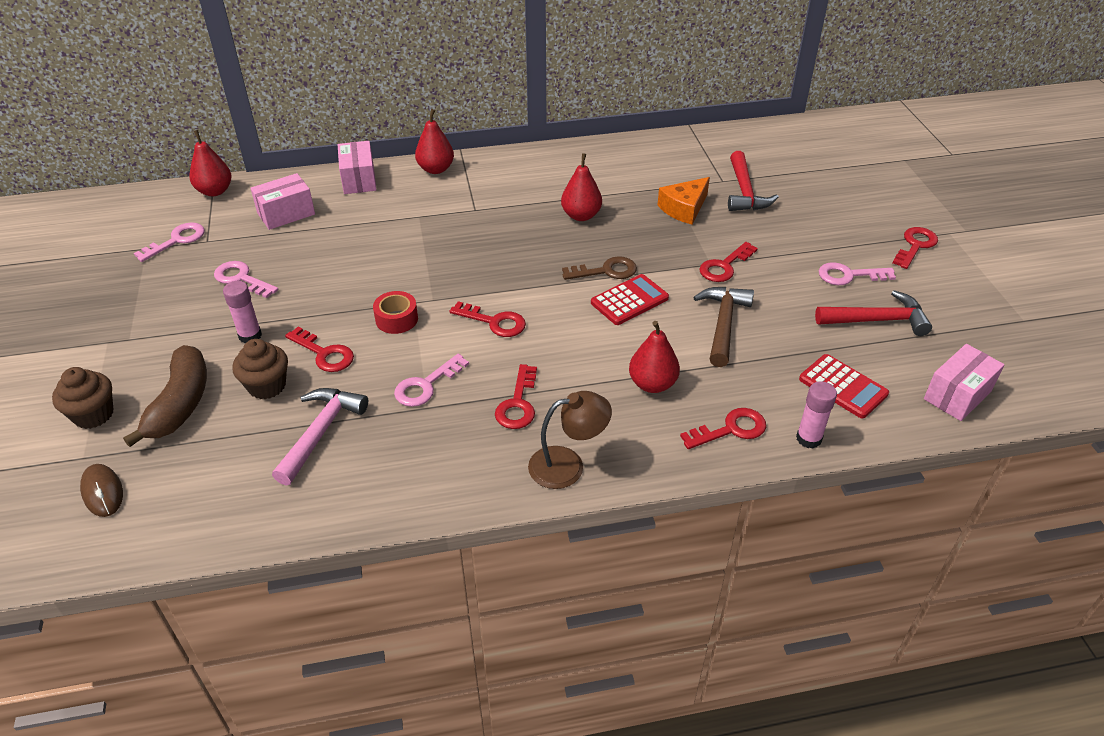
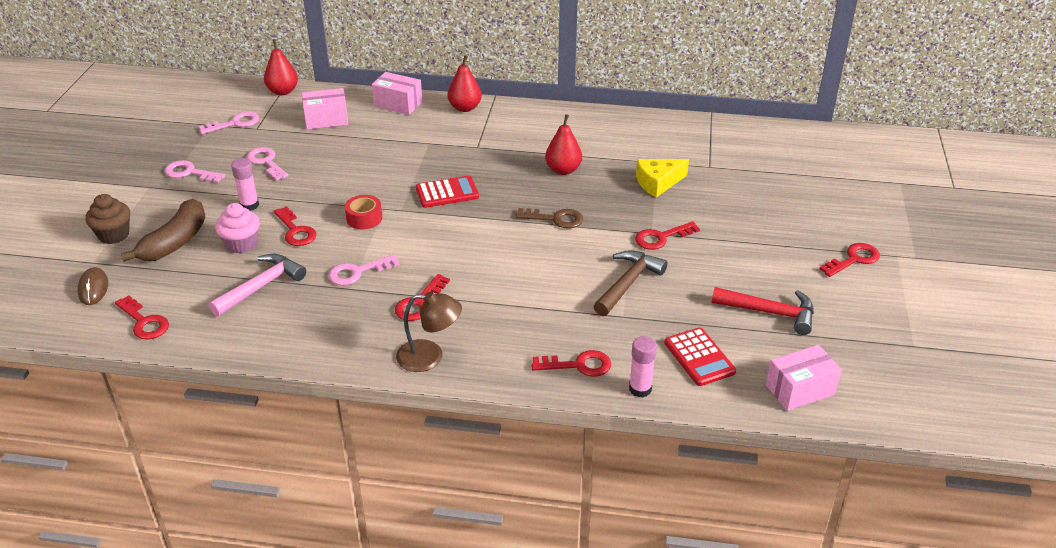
camera: 20 degrees right, 5 degrees down
(267, 386) = (241, 244): brown cupcake -> pink cupcake
(359, 179) = (398, 104): pink box -> pink box turned 75 degrees counterclockwise
(494, 322) = (438, 238): red key -> red key (144, 322)
(629, 300) = (560, 246): red calculator -> red calculator (447, 193)
(652, 384) = (536, 315): red pear -> none
(684, 208) = (658, 183): orange cheese -> yellow cheese
(745, 192) = (723, 180): red hammer -> none
(849, 275) = (771, 270): pink key -> pink key (190, 173)

